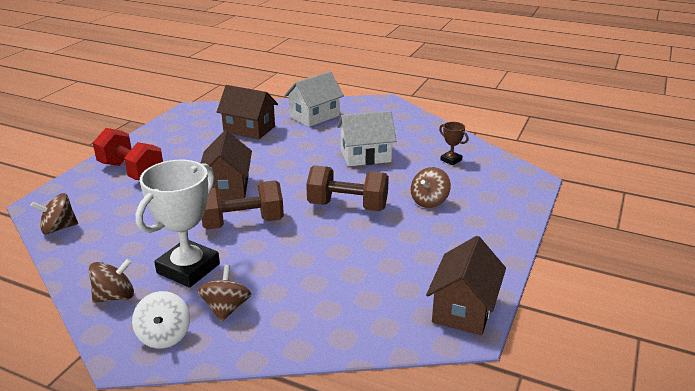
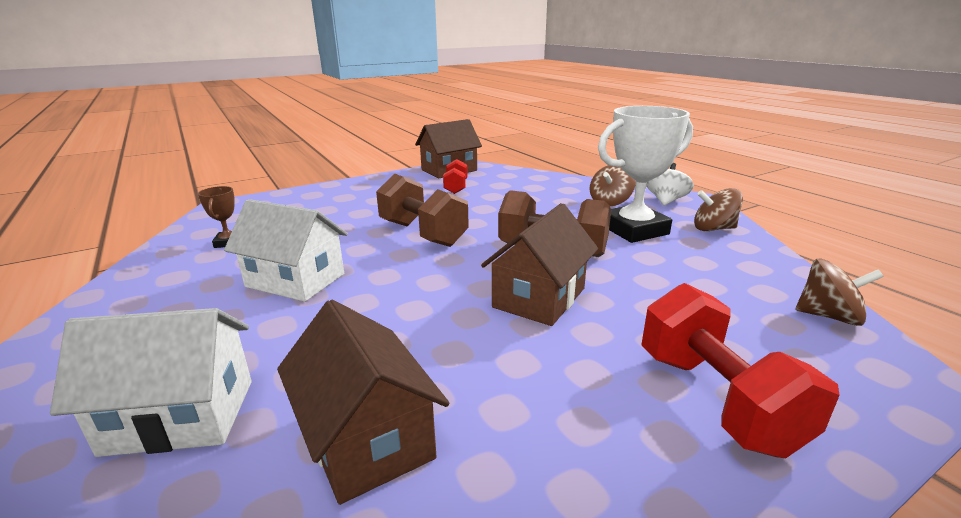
camera: 145 degrees left, 5 degrees down
(405, 274) = (456, 187): none -> red dumbbell
(429, 201) = (344, 216): brown spinning top -> none

